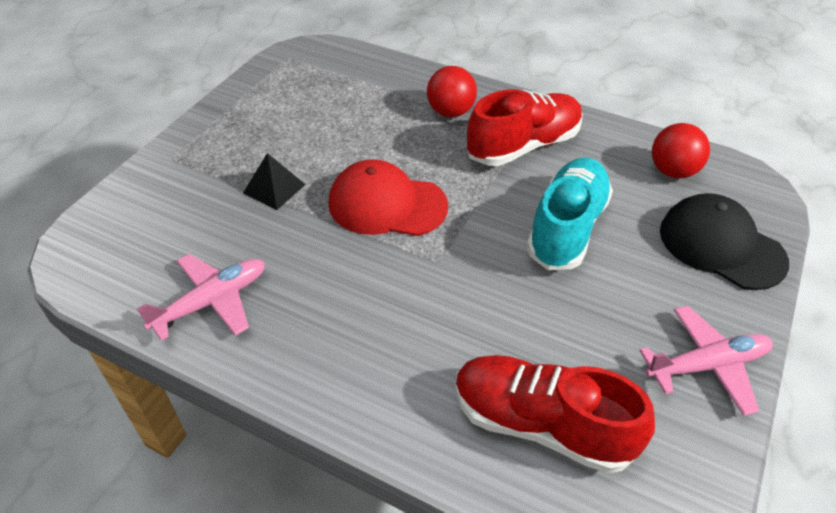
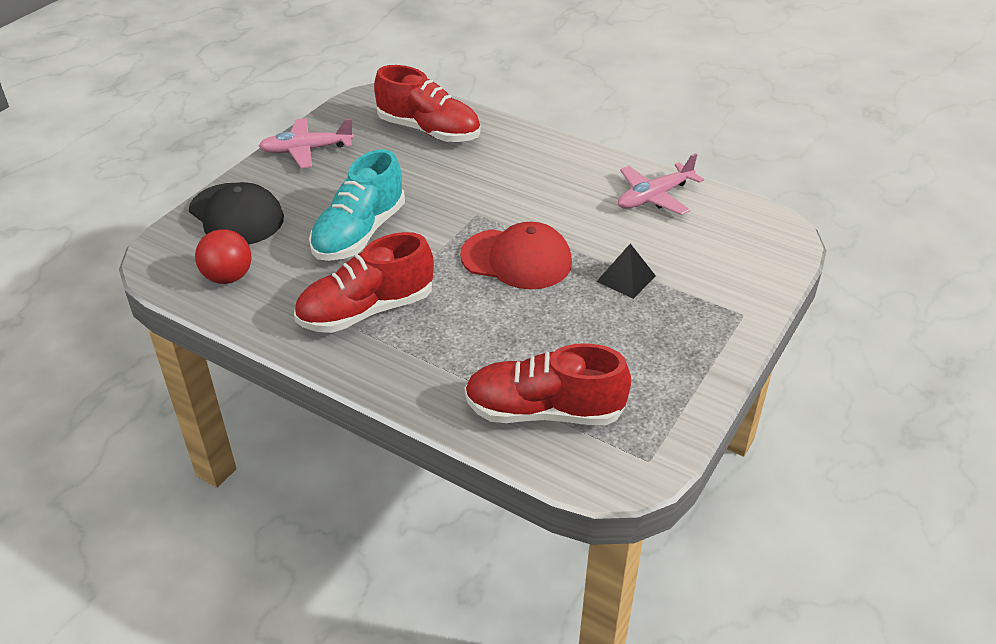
camera: 175 degrees left, 5 degrees down
(360, 80) = (544, 411): none -> red shoe
(450, 112) = (435, 357): red ball -> none

